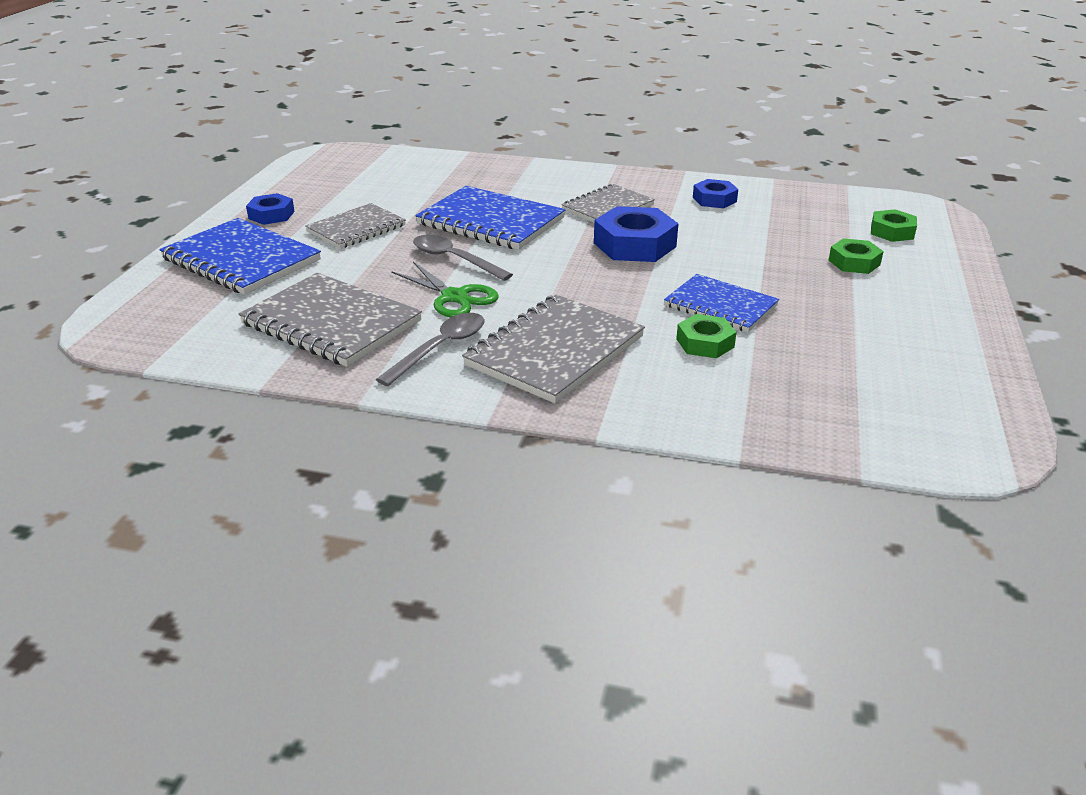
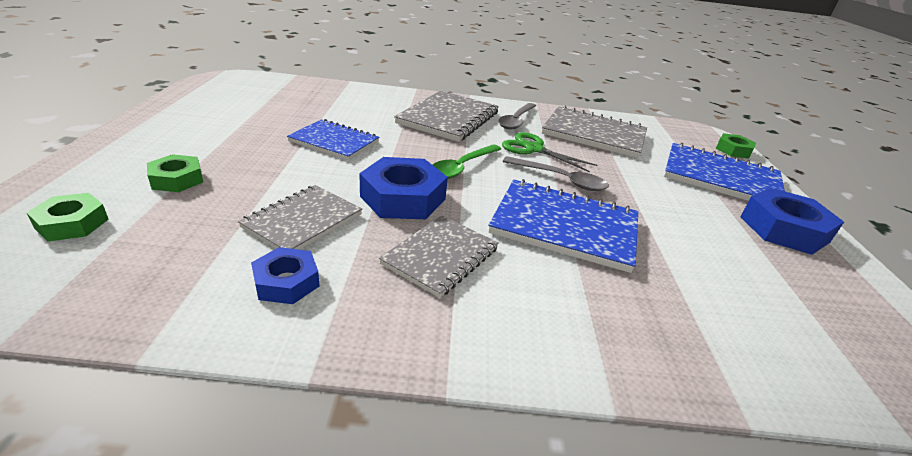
camera: 165 degrees right, 0 degrees up
(271, 215) = (783, 229): blue nut -> blue nut, size x1.70
(356, 228) = (682, 213): grey notebook -> grey notebook (303, 221)
(564, 273) = (462, 167): none -> green spoon
(705, 343) = (353, 120): green nut -> green nut (733, 150)

